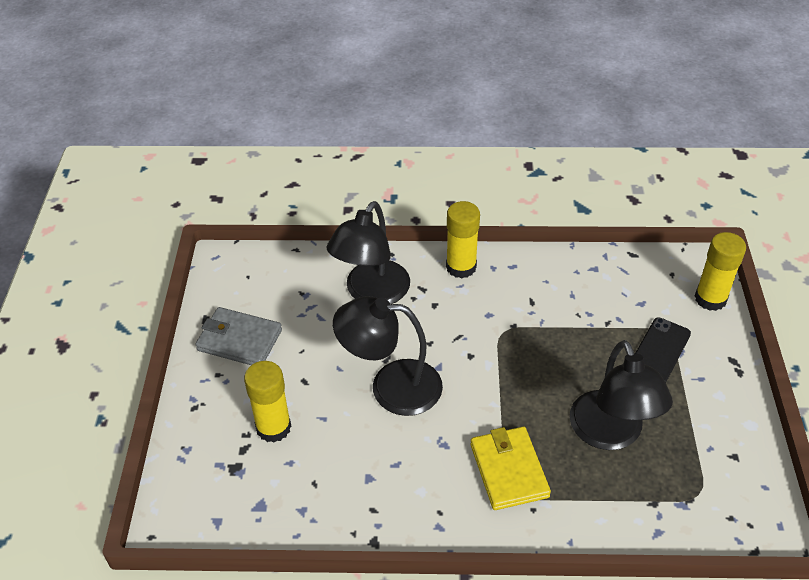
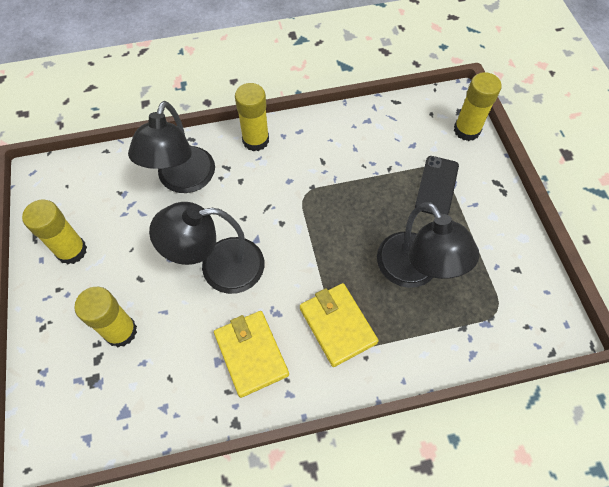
camera: 15 degrees left, 15 degrees up
(239, 340) = (71, 251): grey wallet -> yellow glue stick
(407, 478) = (251, 354): none -> yellow wallet

